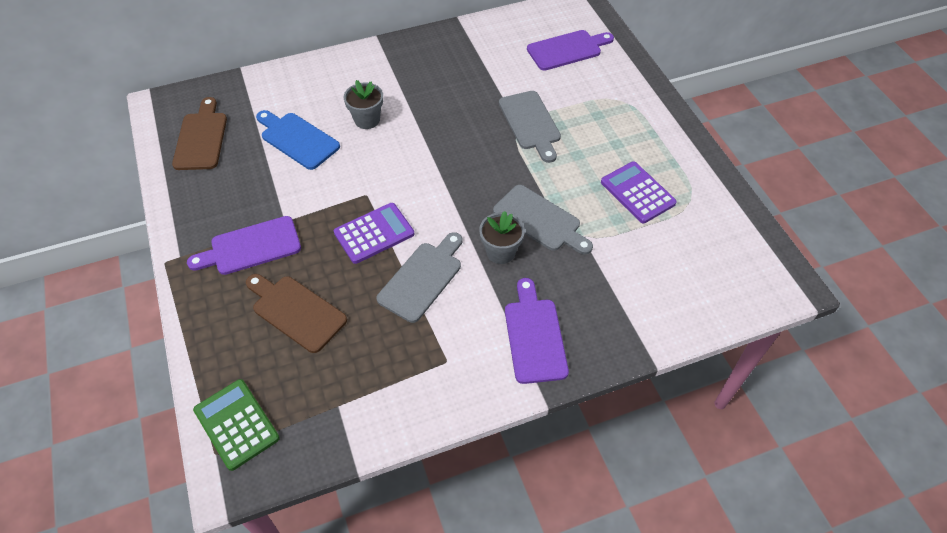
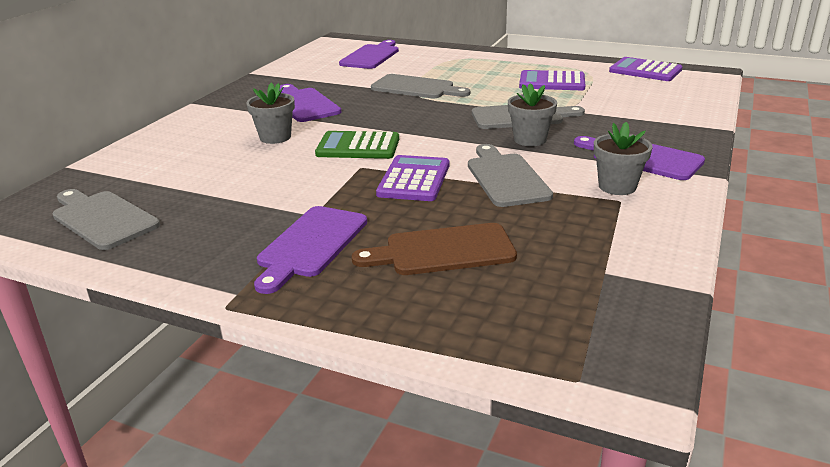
camera: 45 degrees left, 25 degrees down
(201, 138) = (102, 218): brown cutting board -> grey cutting board
(236, 424) = (550, 346): green calculator -> green calculator (358, 147)
(297, 139) = (225, 173): blue cutting board -> none
(433, 89) = (304, 104): none -> purple cutting board
(468, 348) = (617, 186): none -> grey flower pot
(742, 237) = (645, 70): none -> purple calculator

